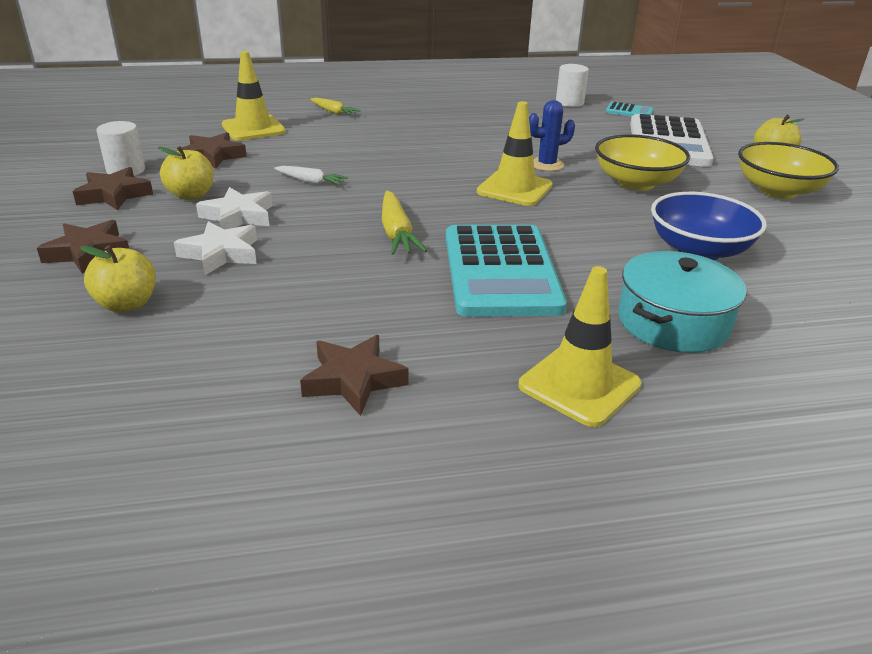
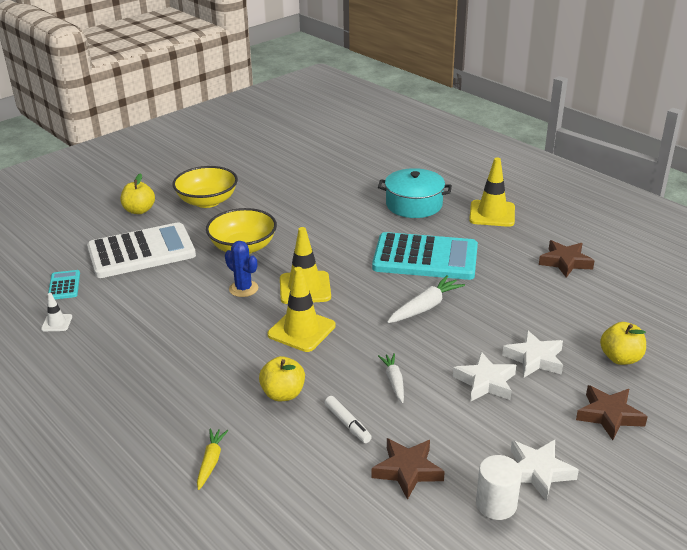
camera: 120 degrees left, 0 degrees up
(114, 195) = (538, 472): brown star -> white star
(191, 195) = (486, 428): yellow apple -> yellow apple (283, 394)
(253, 128) = (314, 491): yellow traffic cone -> yellow traffic cone (301, 330)
(294, 153) = (347, 424): none -> white marker
(396, 233) = (425, 307): yellow carrot -> white carrot
(500, 271) = (425, 258): turquoise calculator -> turquoise calculator turned 45 degrees clockwise
(569, 102) = (57, 323): white cylinder -> white traffic cone
(699, 250) = (327, 211): blue bowl -> none

